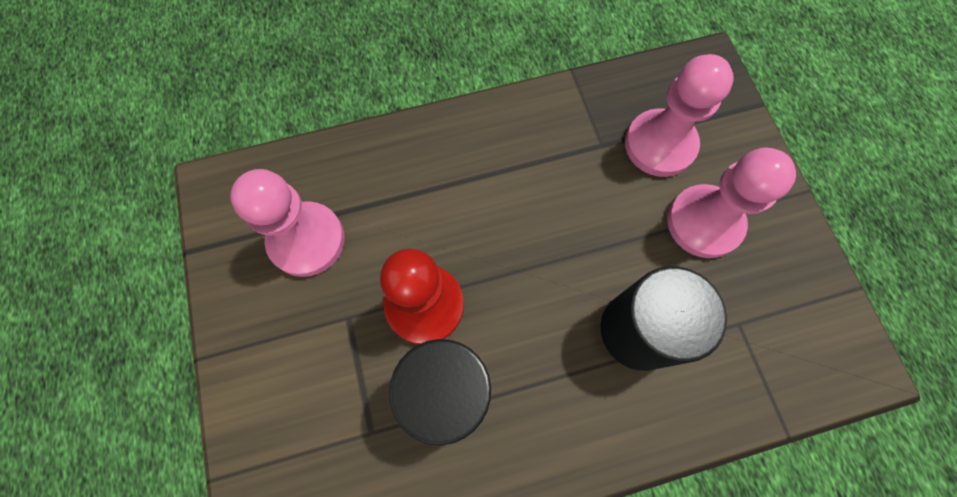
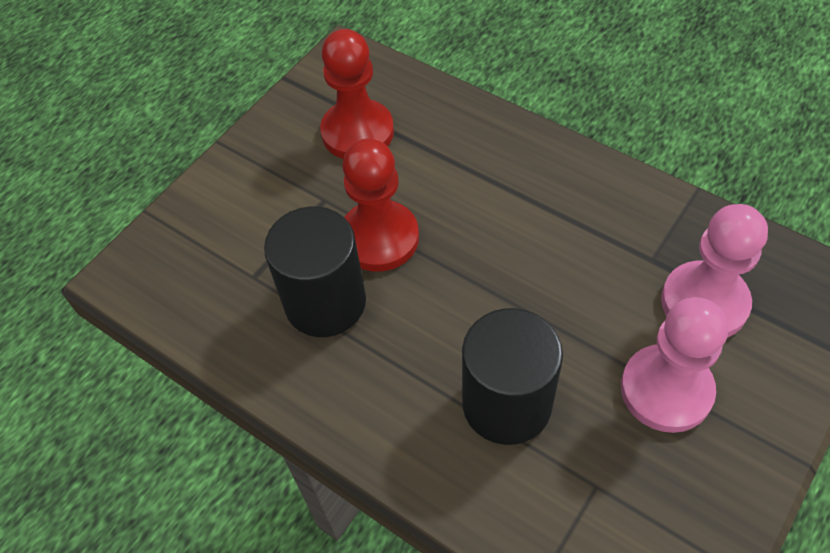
camera: 55 degrees right, 15 degrees down
(307, 240) = (357, 132): pink pawn -> red pawn

